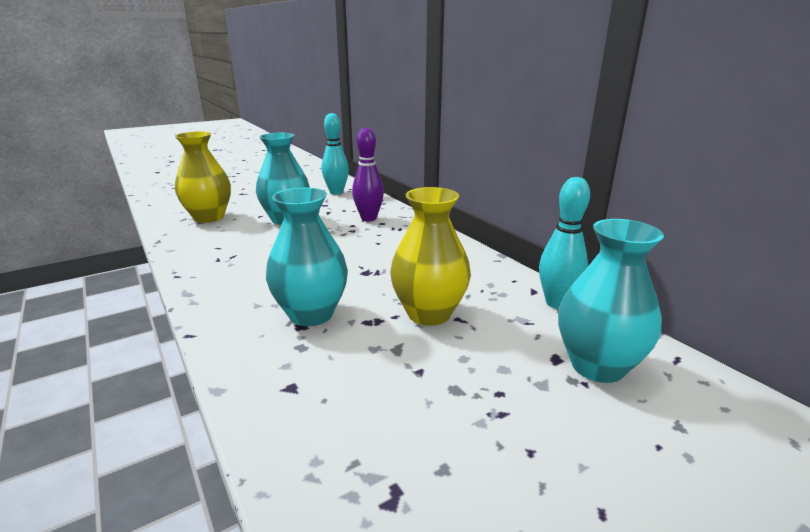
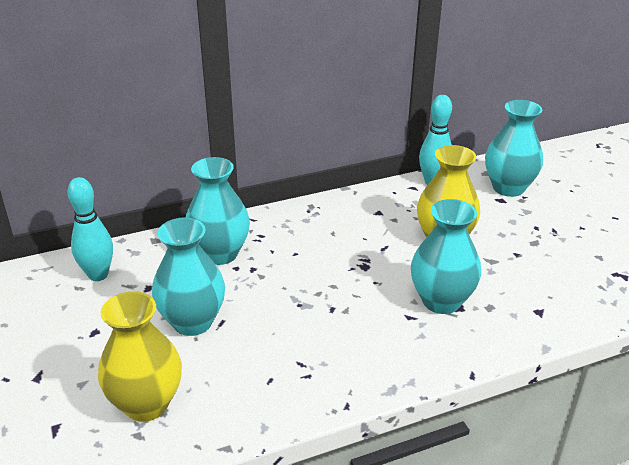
camera: 80 degrees left, 10 degrees up
(368, 218) = (220, 254): purple bowling pin -> turquoise vase

